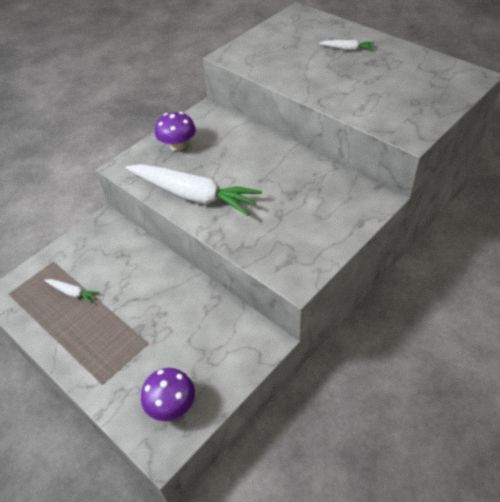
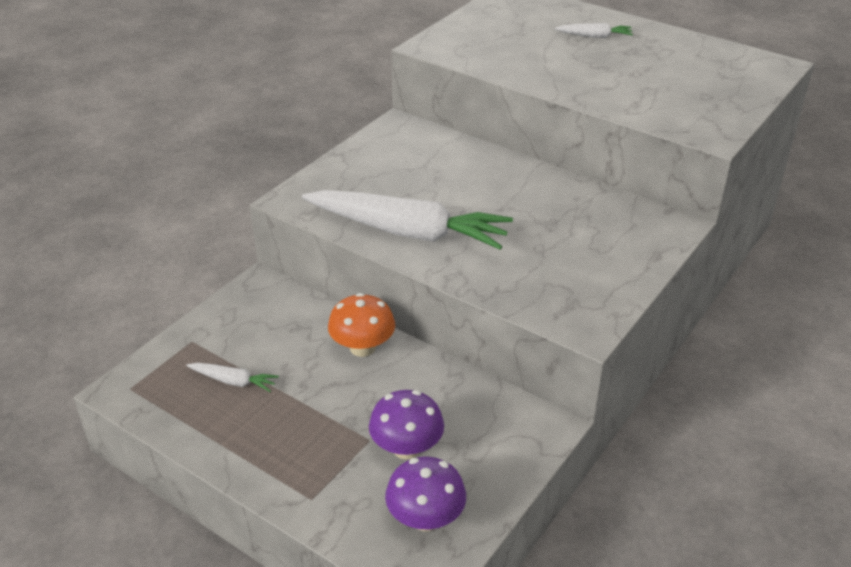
camera: 10 degrees left, 10 degrees down
(159, 273) = (362, 347): none -> orange mushroom
(178, 145) = (367, 170): purple mushroom -> purple mushroom (406, 448)

